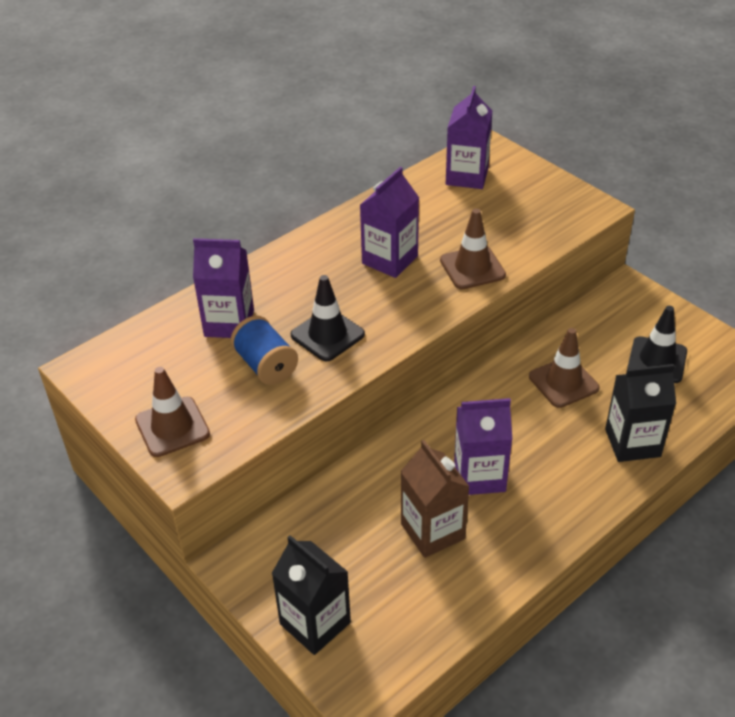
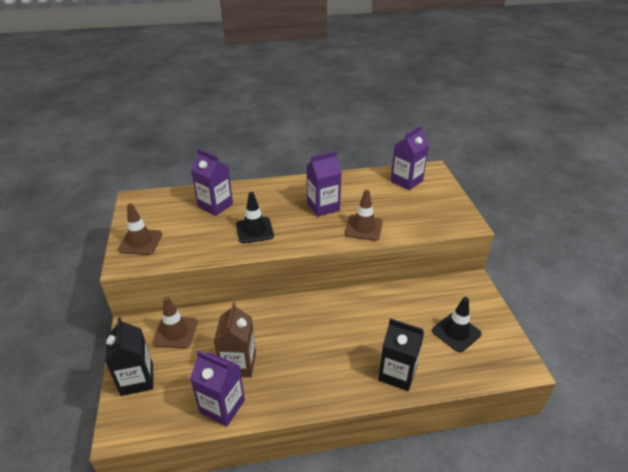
camera: 30 degrees right, 5 degrees down
(266, 365) = (211, 232): blue spool -> none
(479, 476) = (291, 347): purple carton -> purple carton (222, 406)
(563, 382) = (386, 318): brown traffic cone -> brown traffic cone (175, 332)

